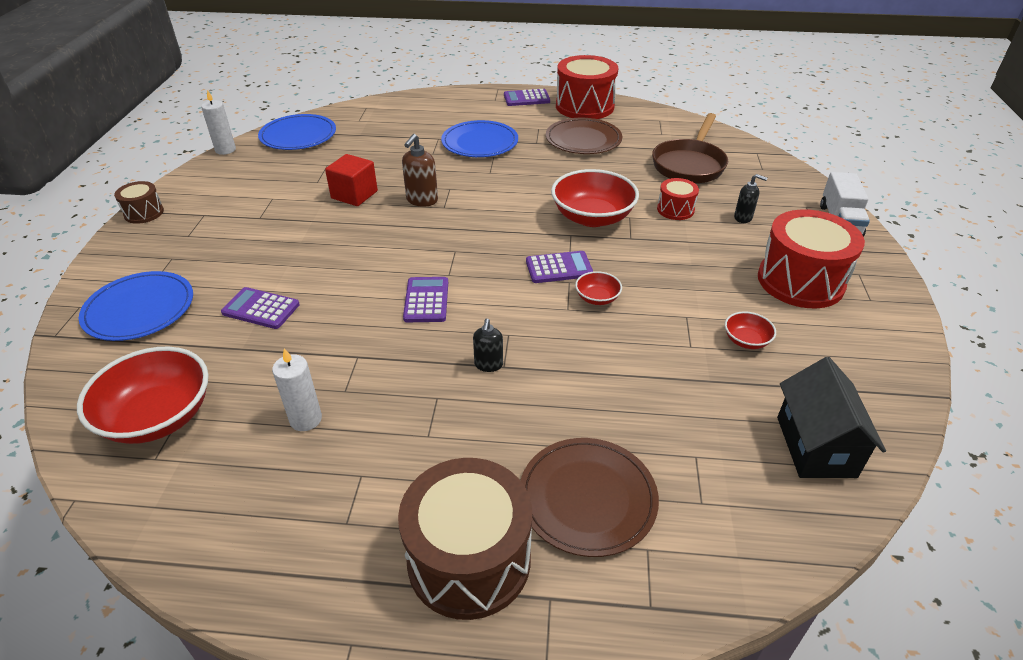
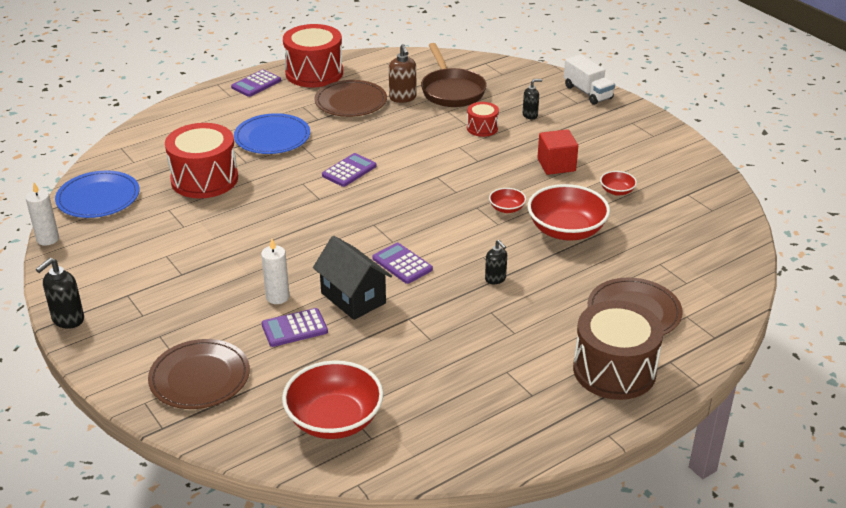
camera: 40 degrees left, 5 degrees down
(139, 309) = (199, 377): blue plate -> brown plate
(144, 213) = (68, 319): brown drum -> black soap dispenser
(305, 419) = (431, 366): white candle -> white candle (277, 297)
(354, 195) = (233, 221): red cube -> red cube (556, 165)
(422, 200) = (295, 201): brown soap dispenser -> brown soap dispenser (402, 98)
(559, 268) = (459, 202): purple calculator -> purple calculator (349, 171)
(592, 217) = (435, 158): red bowl -> red bowl (566, 230)
(800, 281) = (607, 142): red drum -> red drum (204, 179)
(815, 446) = (707, 228): black house -> black house (353, 298)

